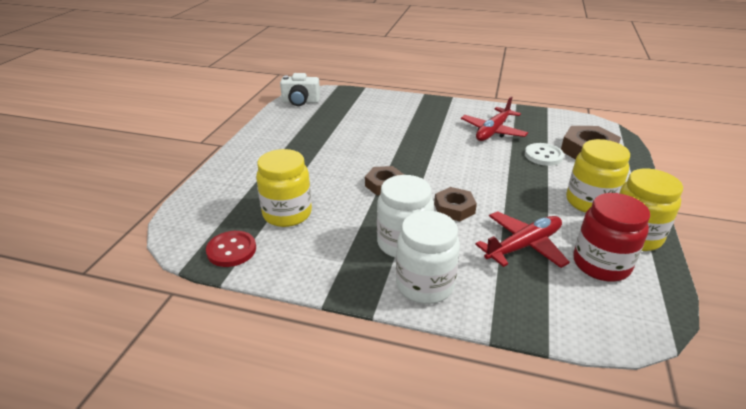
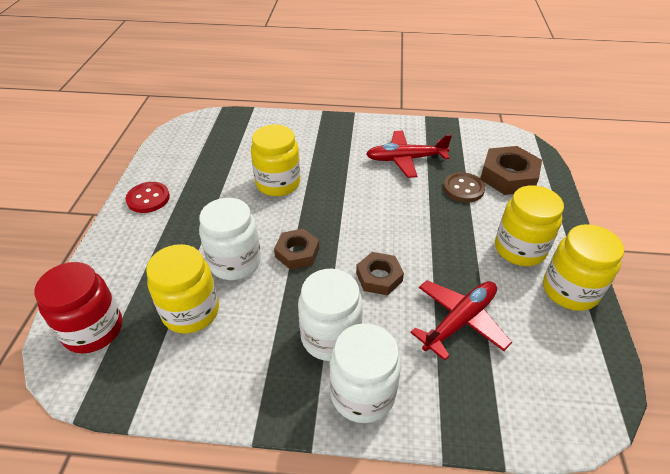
camera: 10 degrees left, 10 degrees up
(231, 250) = (132, 377): red button -> red button (148, 198)
(300, 102) = (181, 137): white camera -> none
(330, 186) = (235, 262): none -> white jar
(376, 138) = (278, 183): none -> yellow jar
(492, 131) = (405, 159): red plane -> red plane turned 60 degrees clockwise
(543, 156) = (463, 189): white button -> brown button
(601, 264) = (542, 335): red jar -> red jar (93, 330)

